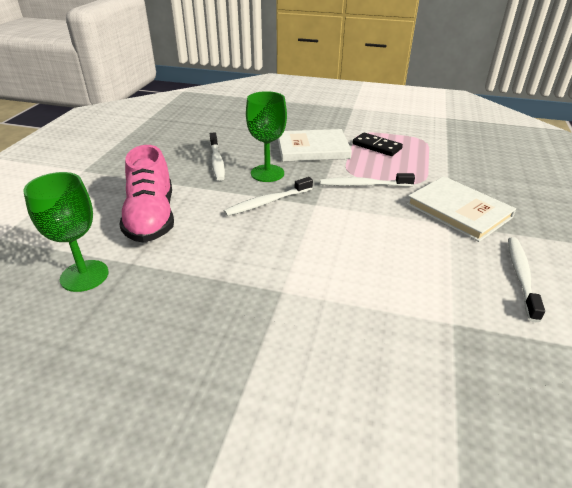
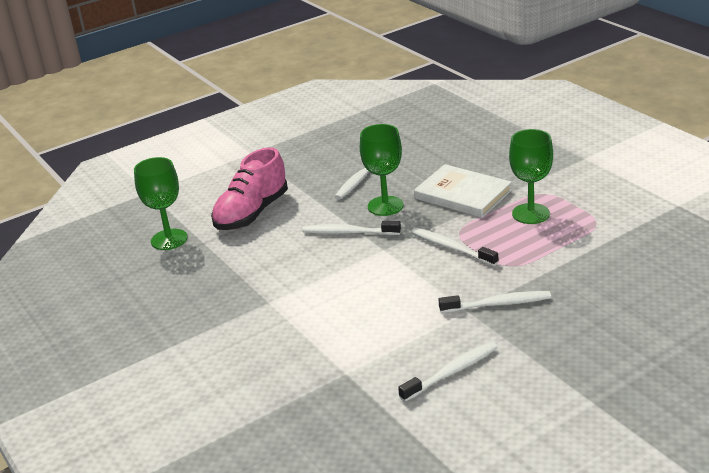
camera: 45 degrees right, 5 degrees down
(376, 146) = (530, 214): black domino -> green goblet
(458, 211) = (497, 304): white book -> white toothbrush

